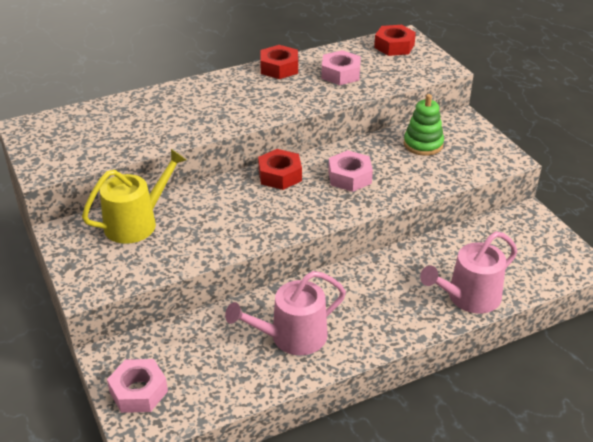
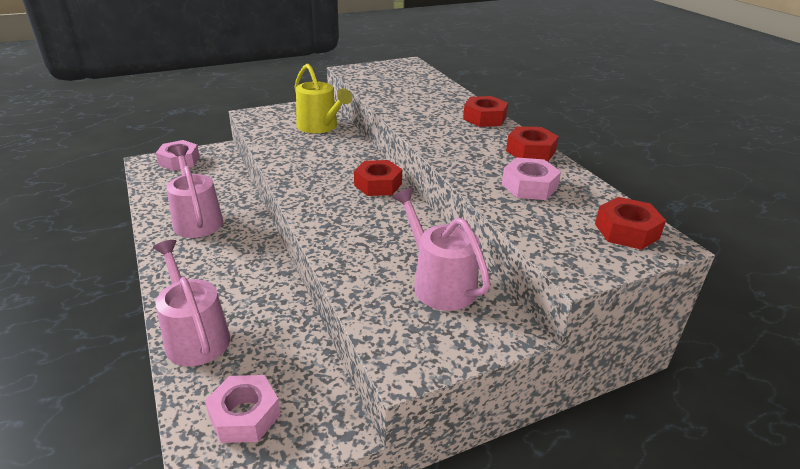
camera: 90 degrees right, 5 degrees down
(207, 85) = (484, 118): none -> red nut
(349, 177) = (371, 224): pink nut -> pink nut (244, 415)
(423, 144) = (439, 284): green stacking toy -> pink watering can

